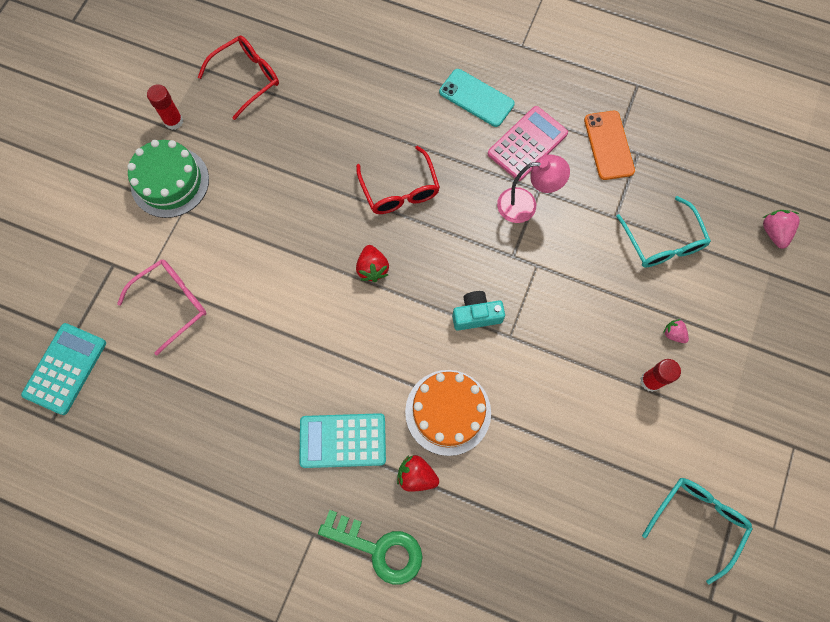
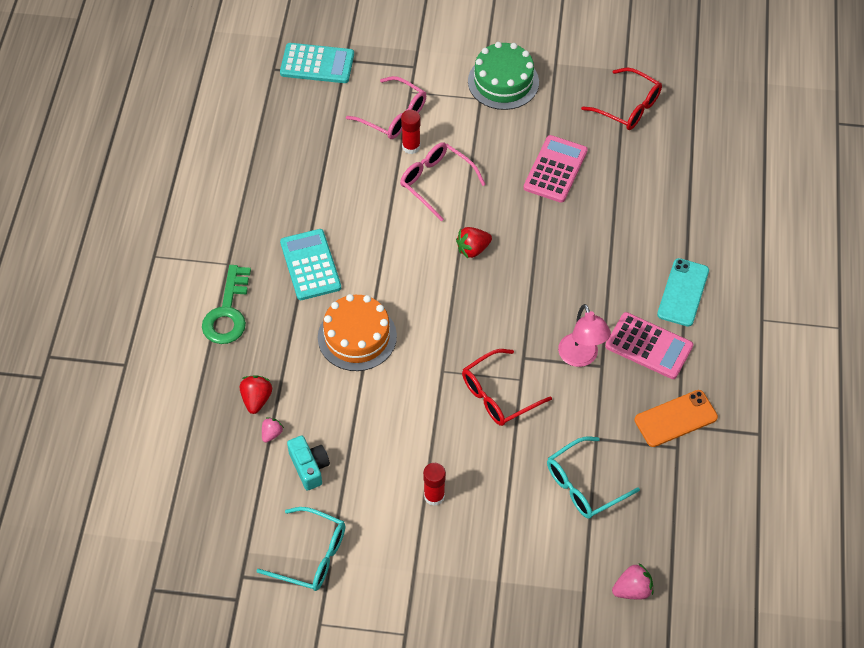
camera: 75 degrees right, 15 degrees down
(174, 121) = (563, 67): red glue stick -> red glue stick (411, 146)
(277, 282) = (436, 182): none -> pink glasses
(300, 165) = (555, 169): none -> pink calculator
(400, 190) = (558, 252): red glasses -> red glasses (498, 395)
(416, 476) = (295, 325): red strawberry -> red strawberry (256, 399)
(476, 315) = (454, 339): turquoise camera -> turquoise camera (309, 467)
(673, 334) = (488, 509): pink strawberry -> pink strawberry (271, 434)

